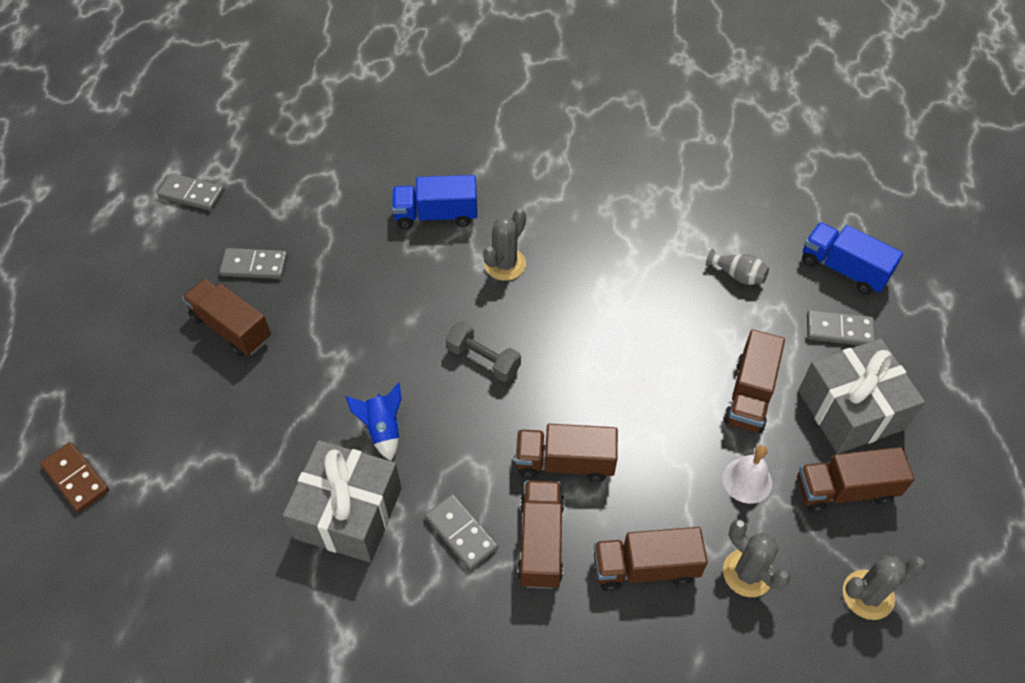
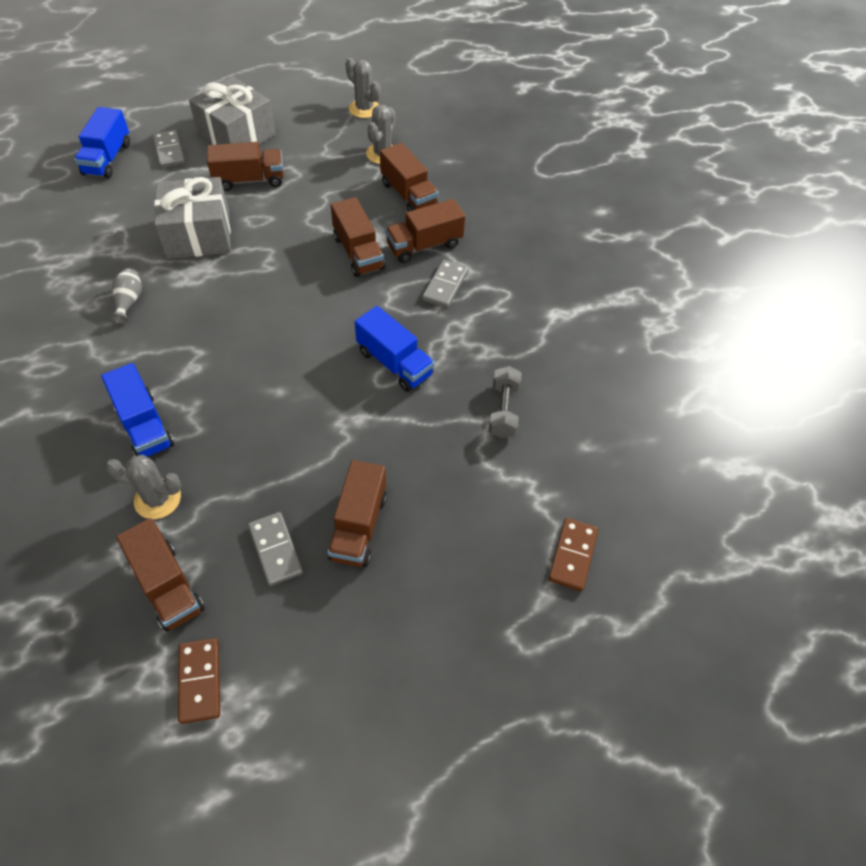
camera: 120 degrees left, 0 degrees up
(192, 194) = (200, 681): grey domino -> brown domino
(348, 513) = (473, 352): grey gift -> grey gift (198, 235)
(383, 430) = (394, 363): blue rocket -> blue truck
(483, 360) = (295, 327): grey dumbbell -> grey dumbbell (503, 410)
(505, 264) = (186, 351): grey cactus -> grey cactus (157, 499)
(737, 275) = (137, 209): grey vase -> grey vase (129, 301)
(747, 480) = (318, 167): white bell -> none
(845, 490) = (300, 128): brown truck -> brown truck (167, 585)

